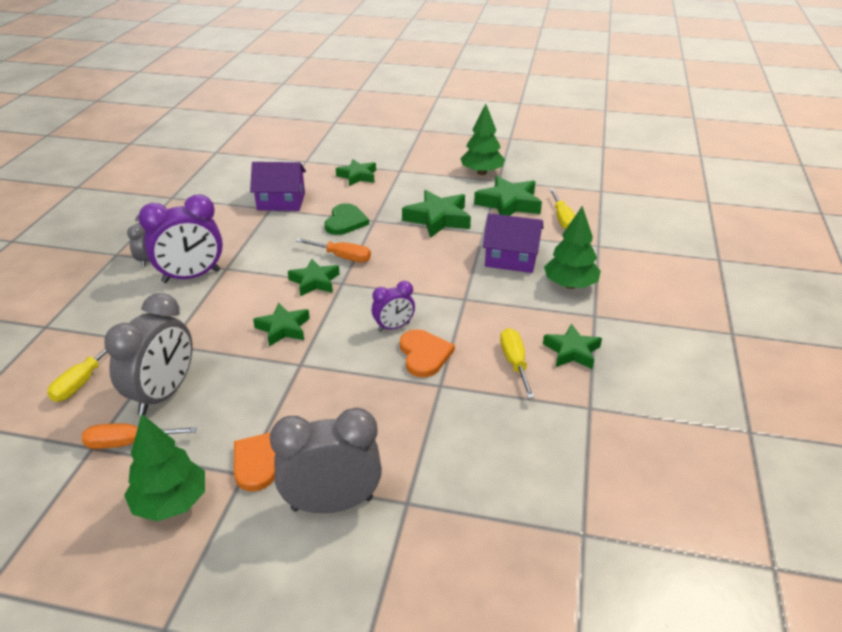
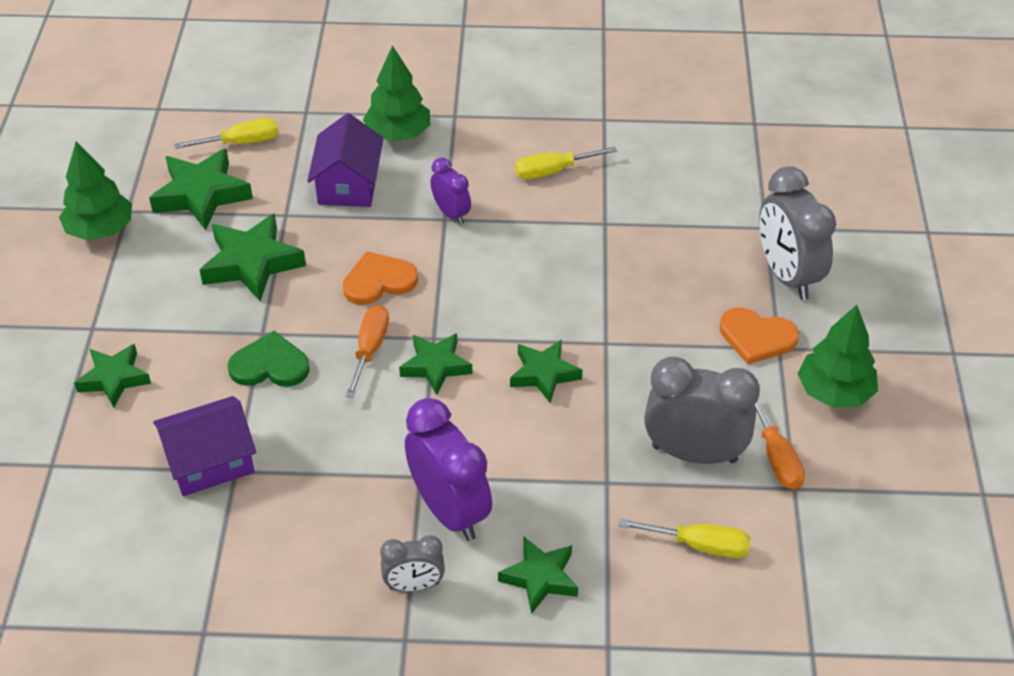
camera: 100 degrees left, 10 degrees up
(281, 201) = (210, 461): purple house -> purple house turned 75 degrees clockwise
(393, 327) = (515, 273): purple clock -> purple clock (451, 214)
(424, 354) = (559, 241): orange heart -> orange heart (379, 281)
(572, 351) = (522, 131): green star -> green star (540, 578)

